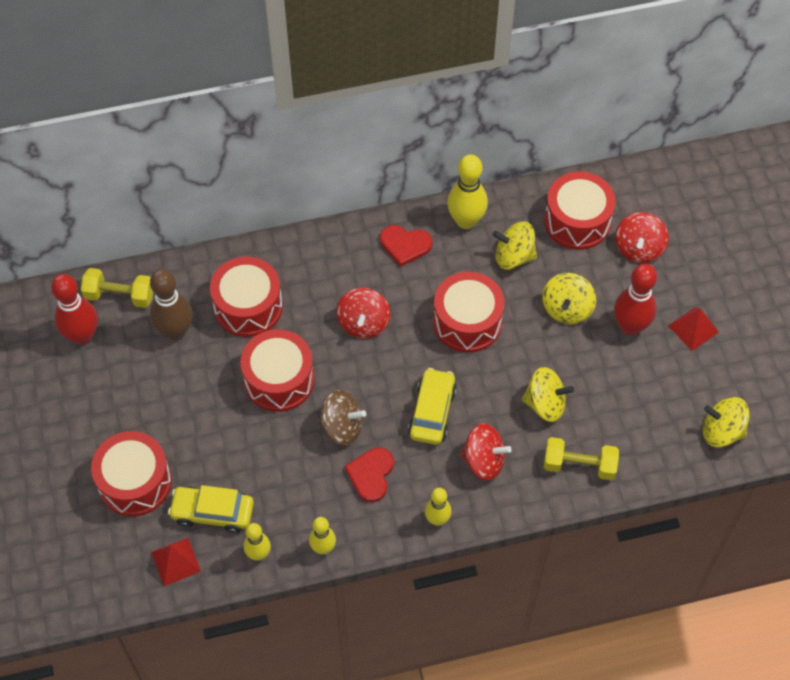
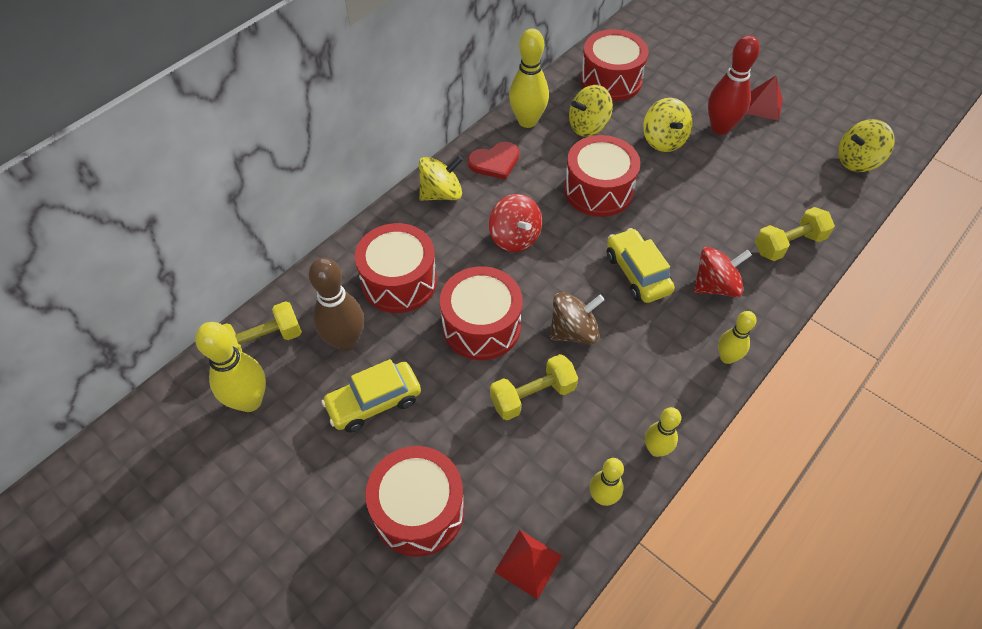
camera: 35 degrees left, 5 degrees down
(82, 336) = (249, 401): red bowling pin -> yellow bowling pin
(212, 513) = (523, 487): yellow car -> yellow car (374, 402)
(271, 455) = (533, 396): none -> yellow dumbbell
(371, 475) = (636, 356): red heart -> none
(545, 404) = (717, 215): yellow spinning top -> yellow spinning top (441, 193)
(638, 248) = (672, 75): red spinning top -> none

